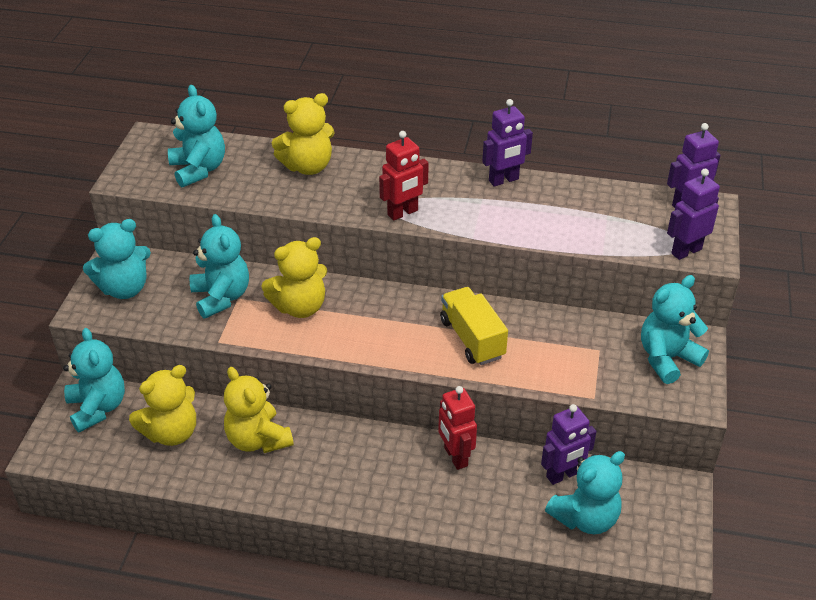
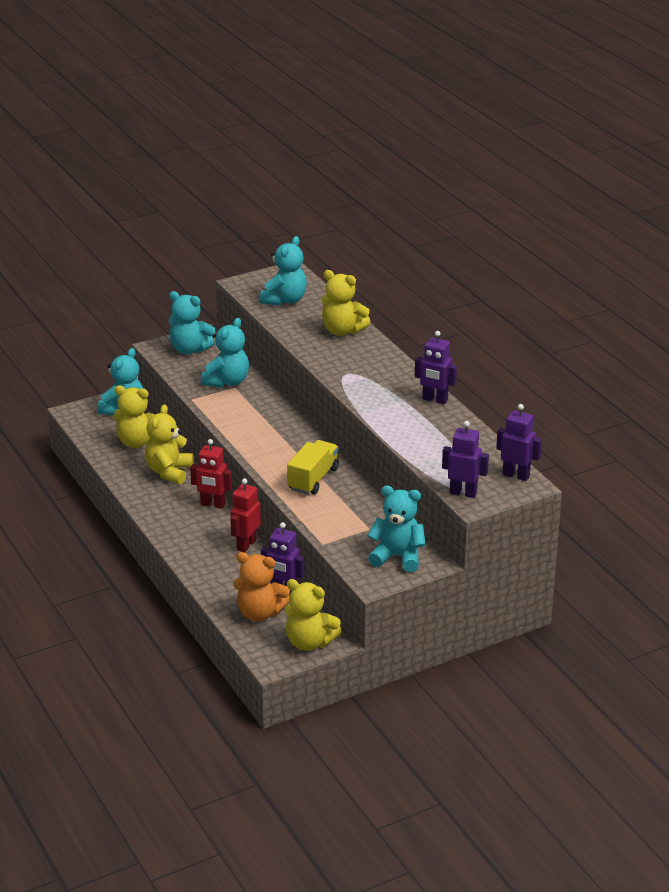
camera: 50 degrees right, 10 degrees down
(300, 307) = (256, 410): yellow teddy bear -> yellow teddy bear (309, 642)
(403, 213) = (347, 381): red robot -> red robot (213, 504)
(585, 518) = (259, 613): turquoise teddy bear -> orange teddy bear

